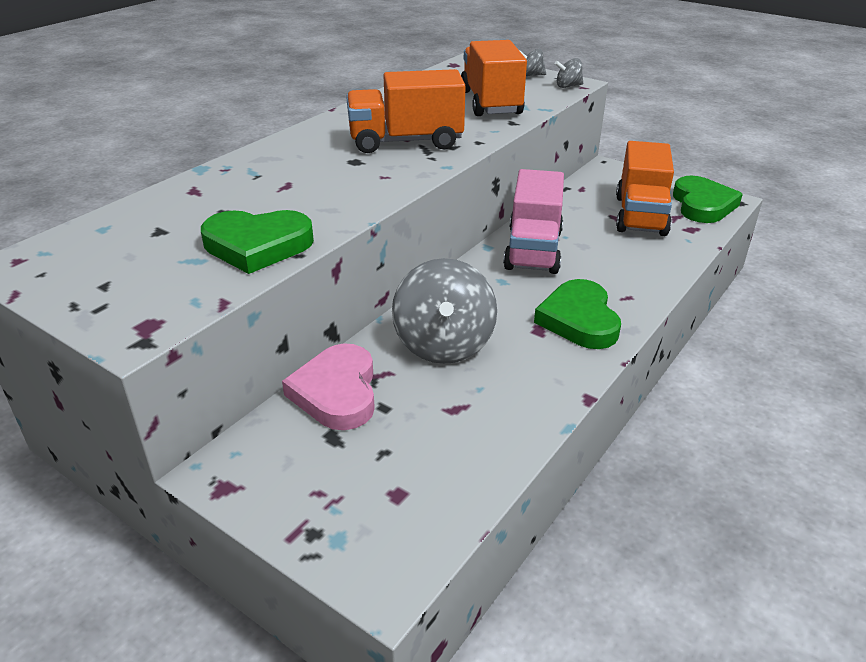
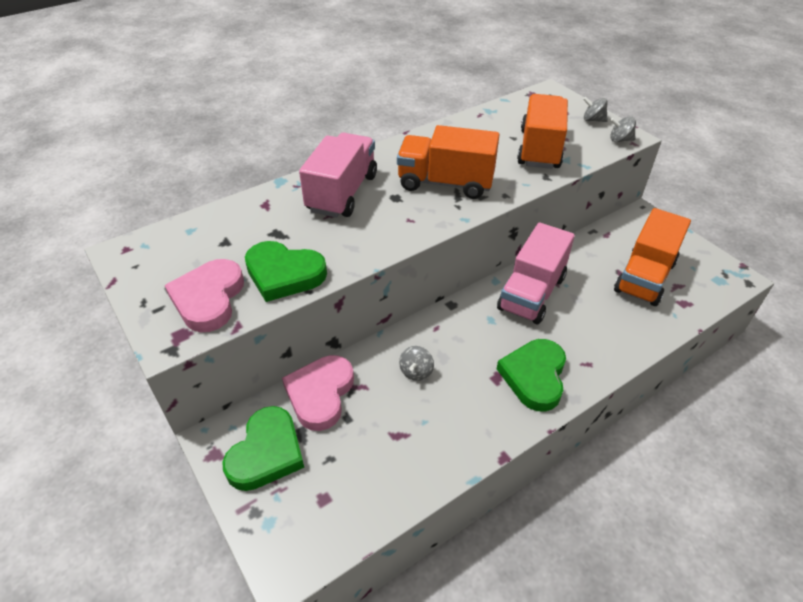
camera: 20 degrees right, 10 degrees up
(168, 285) = (208, 298): none -> pink heart
(287, 166) = (342, 193): none -> pink truck
(444, 345) = (416, 372): grey spinning top -> grey spinning top, size x0.44
(702, 205) = (710, 278): green heart -> green heart (266, 453)

